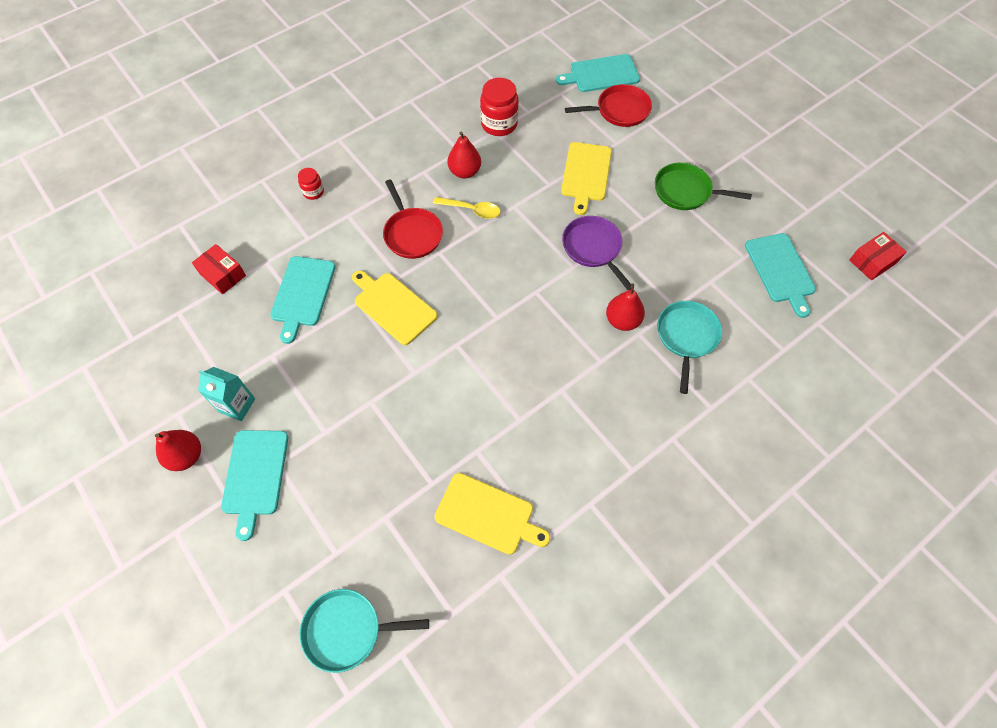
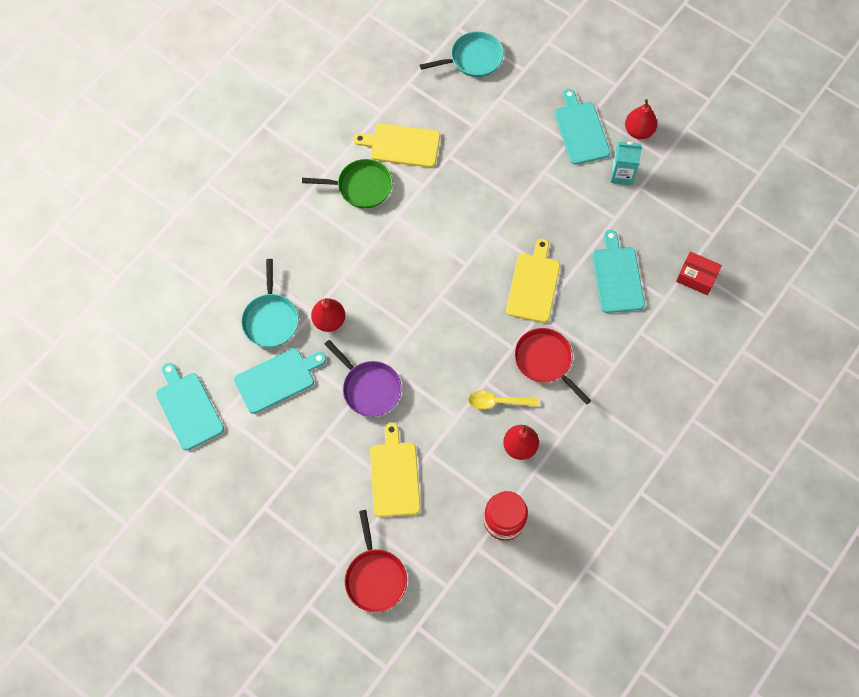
camera: 165 degrees right, 5 degrees up
(313, 192) = (660, 383): red jar -> none
(393, 306) = (533, 285): yellow cutting board -> yellow cutting board turned 105 degrees counterclockwise
(601, 74) = (407, 631): turquoise cutting board -> turquoise cutting board (277, 379)
(619, 110) = (375, 577): red pan -> red pan turned 75 degrees counterclockwise
(685, 191) = (288, 480): green pan -> green pan (361, 187)
(872, 261) = (99, 441): red box -> none

